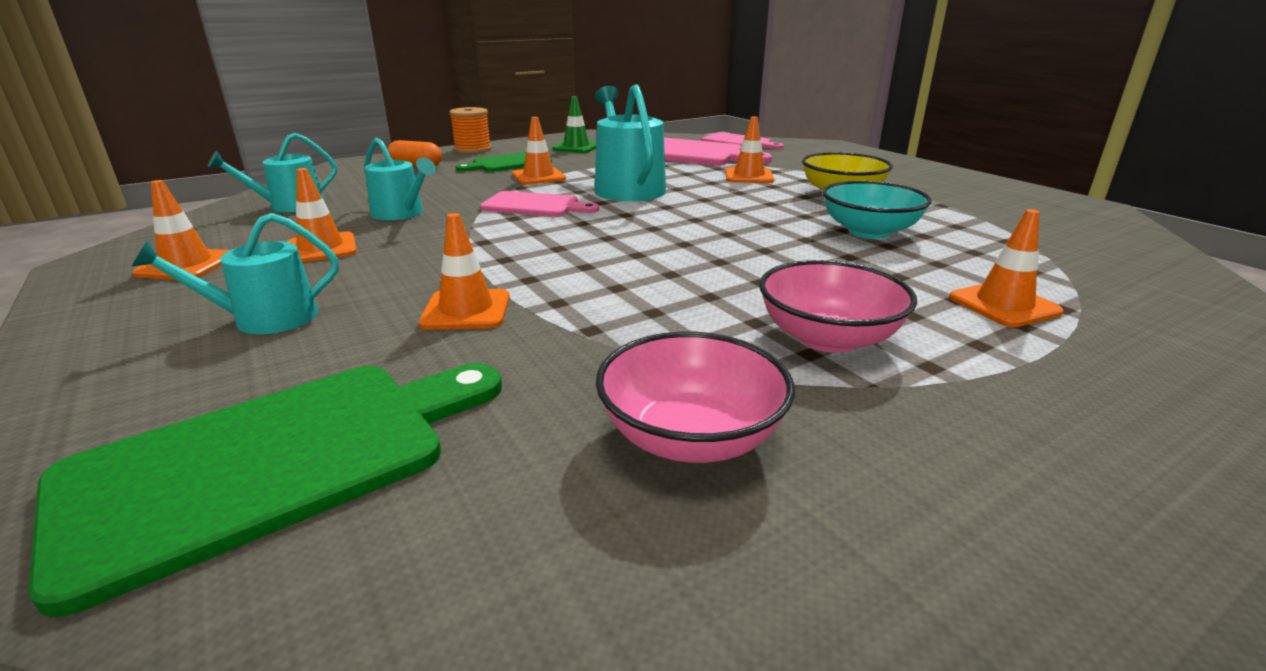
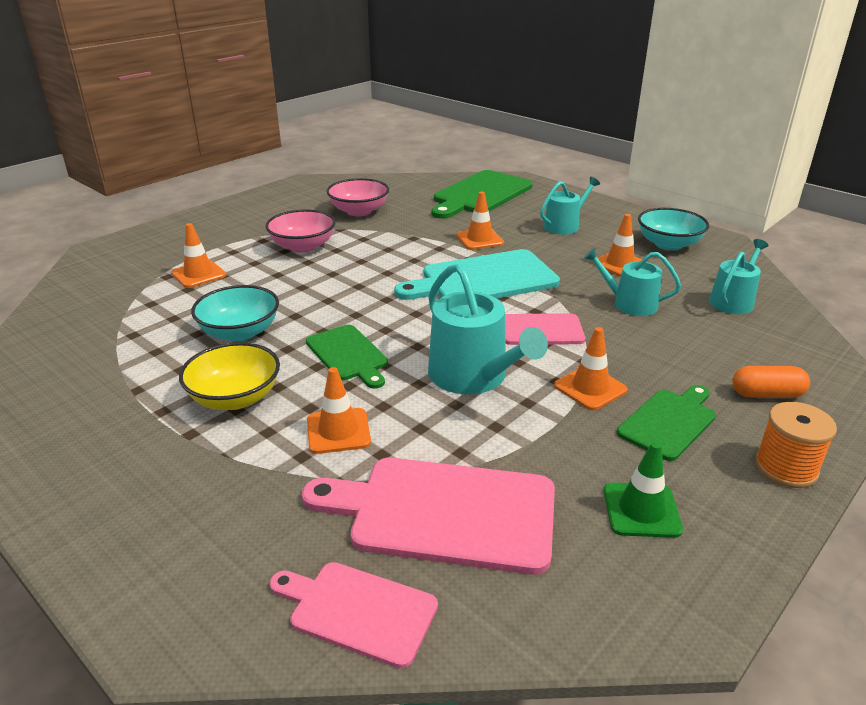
camera: 165 degrees right, 5 degrees up
(186, 265) = (668, 244): orange traffic cone -> turquoise bowl
(535, 251) = (483, 279): none -> turquoise cutting board
(739, 207) = (348, 355): none -> green cutting board

